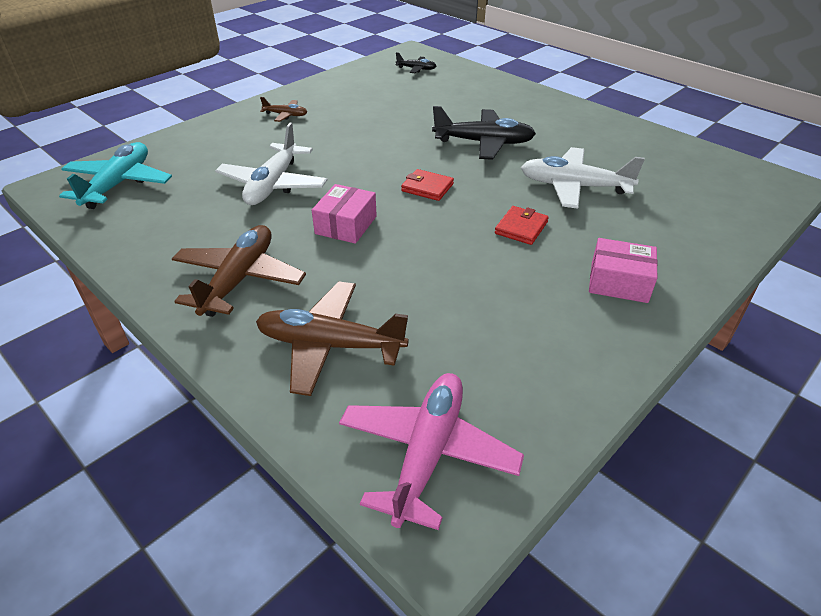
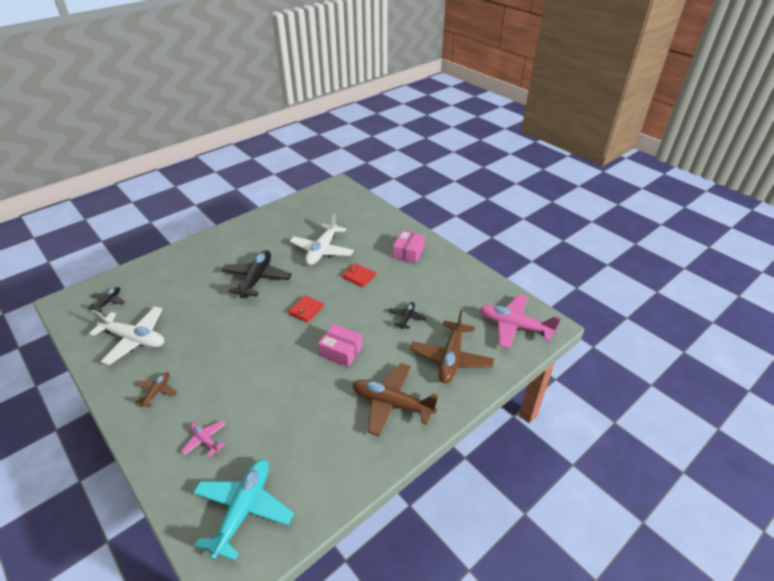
camera: 85 degrees left, 0 degrees up
(119, 184) = (243, 510): turquoise plane -> turquoise plane turned 90 degrees clockwise
(214, 150) = (205, 440): none -> pink plane
(273, 184) = (278, 393): white plane -> white plane (134, 339)
(428, 287) = (407, 318): none -> black plane

